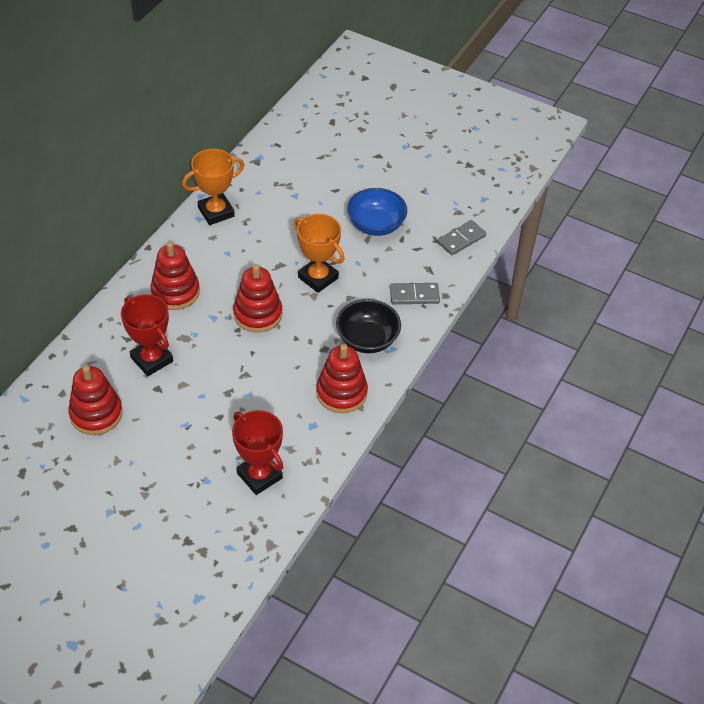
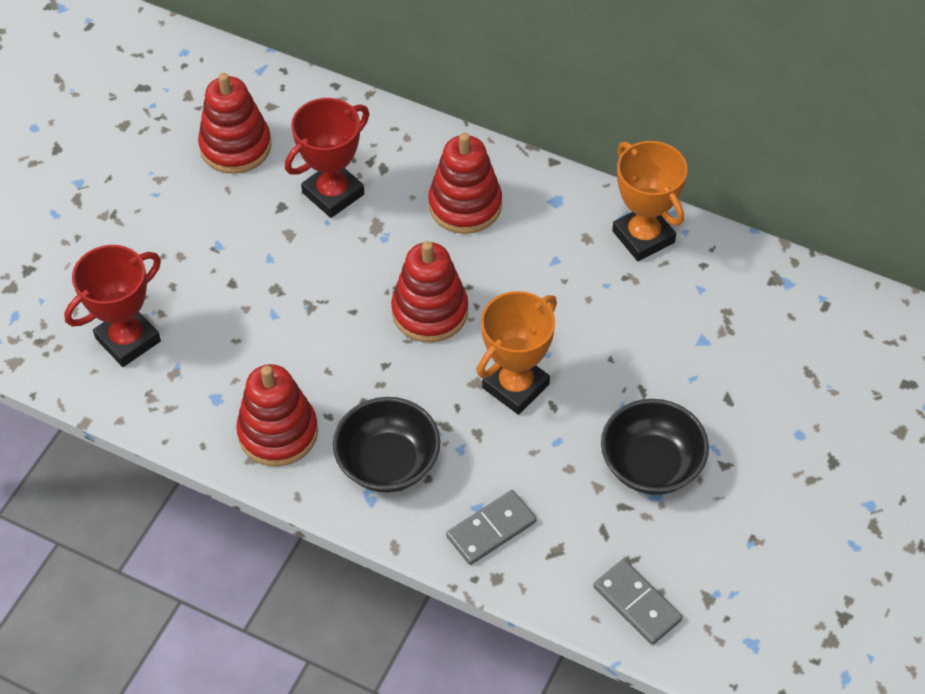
camera: 90 degrees right, 5 degrees up
(376, 225) = (651, 465): blue bowl -> black bowl
(414, 295) = (491, 529): grey domino -> grey domino turned 60 degrees clockwise

